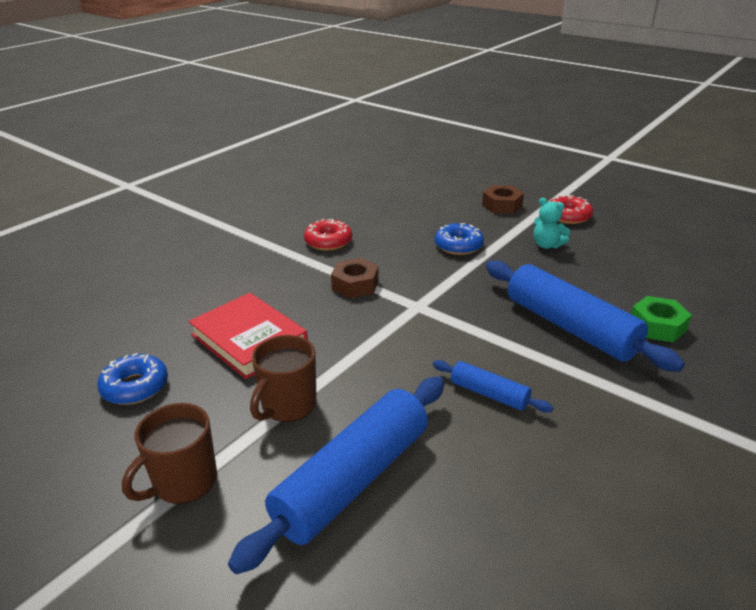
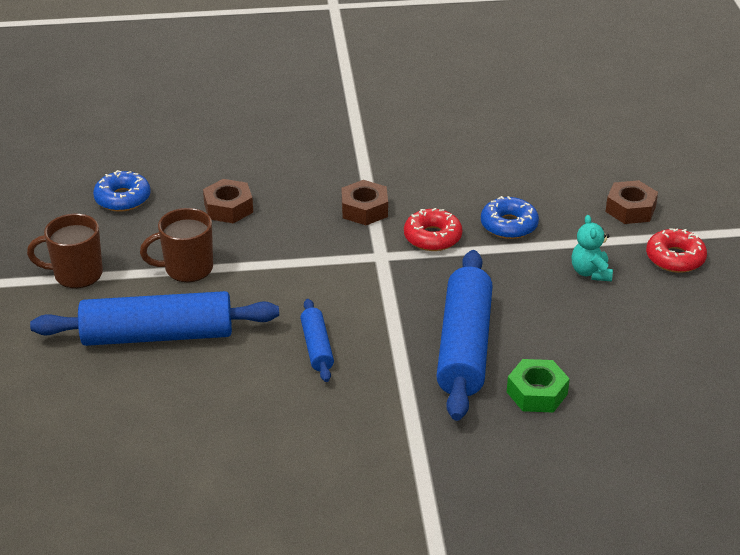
camera: 45 degrees right, 5 degrees up
(249, 340) = (228, 208): red book -> brown nut
(328, 241) = (407, 157): red donut -> red donut (432, 237)

